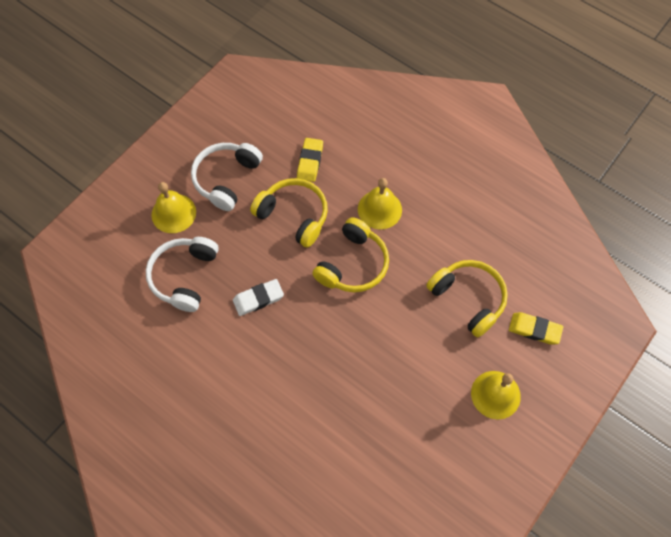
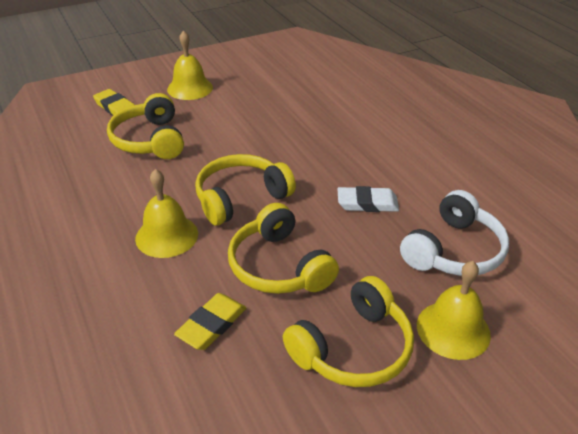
camera: 155 degrees left, 25 degrees down
(226, 179) = (353, 348): white headphones -> yellow headphones

